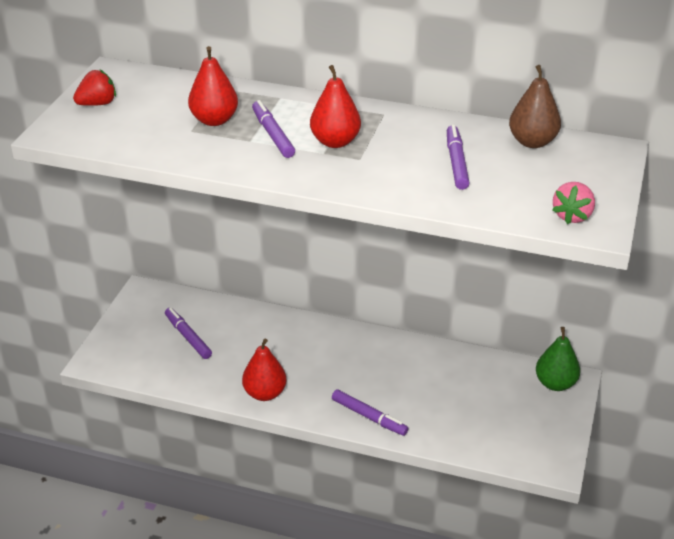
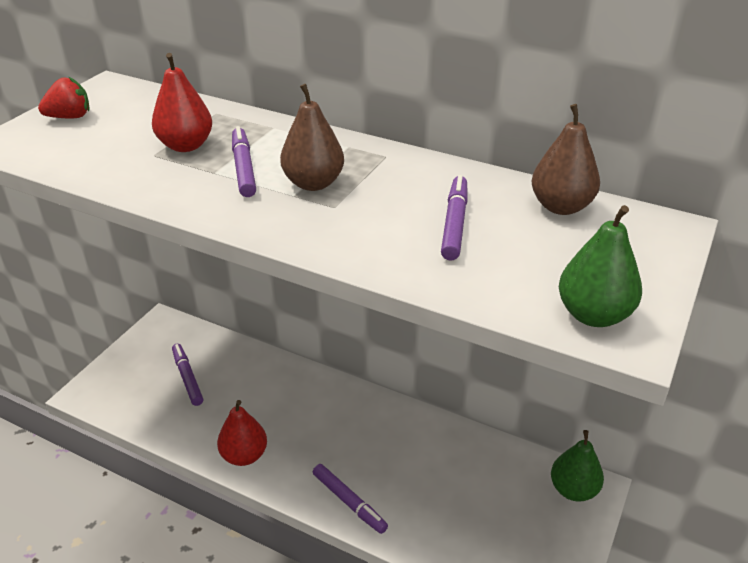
camera: 10 degrees right, 0 degrees up
(335, 142) = (313, 183): red pear -> brown pear
(572, 216) = (593, 315): pink strawberry -> green pear

